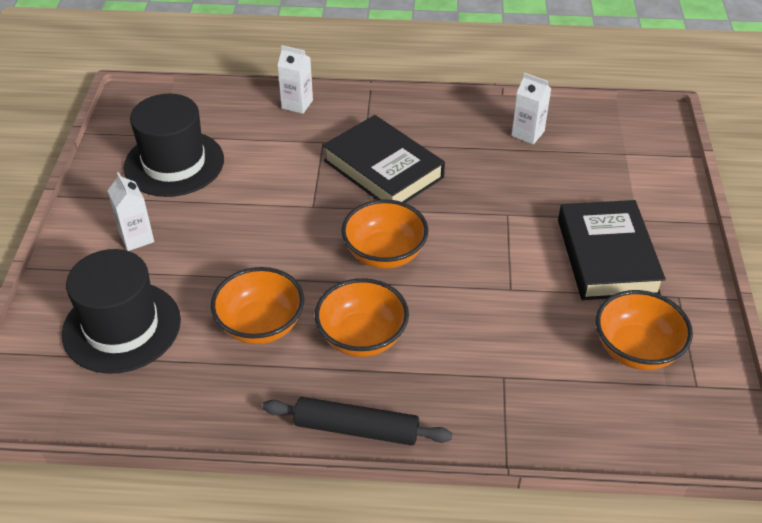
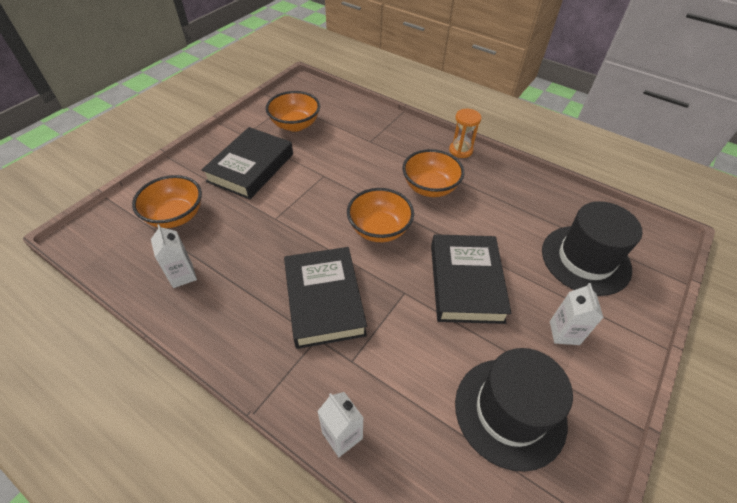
camera: 150 degrees left, 5 degrees up
(255, 241) = (466, 282): none -> black book
(261, 325) = (488, 220): orange bowl -> orange bowl (176, 216)
(356, 429) = (460, 150): black rolling pin -> orange hourglass

